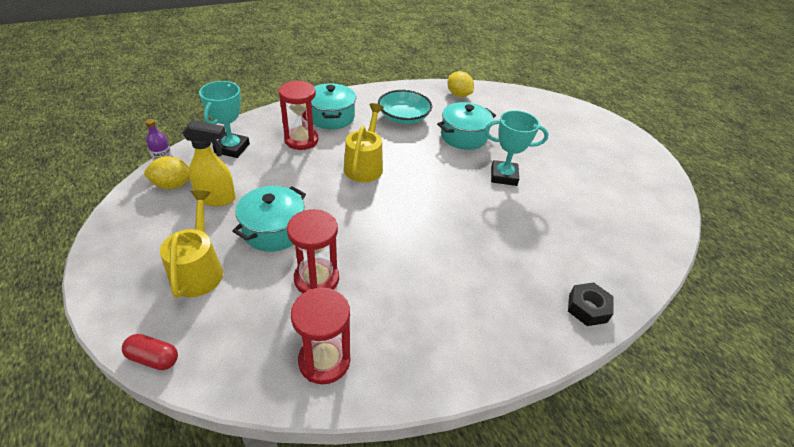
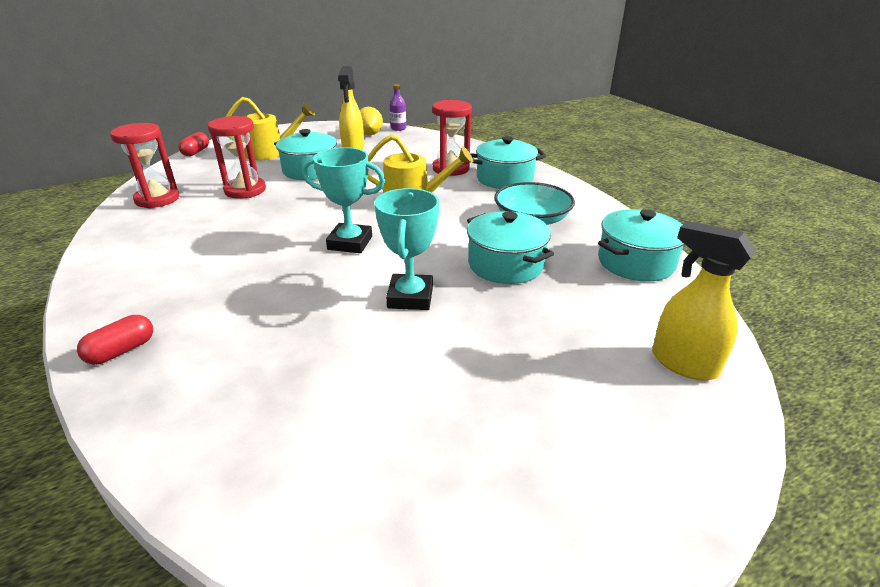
camera: 90 degrees right, 10 degrees down
(232, 148) = (426, 145): turquoise trophy -> turquoise trophy (350, 243)
(458, 95) = (636, 262): yellow lemon -> turquoise pot
(541, 105) = (683, 363): none -> yellow spray bottle
(587, 308) = (121, 351): black nut -> red capsule

